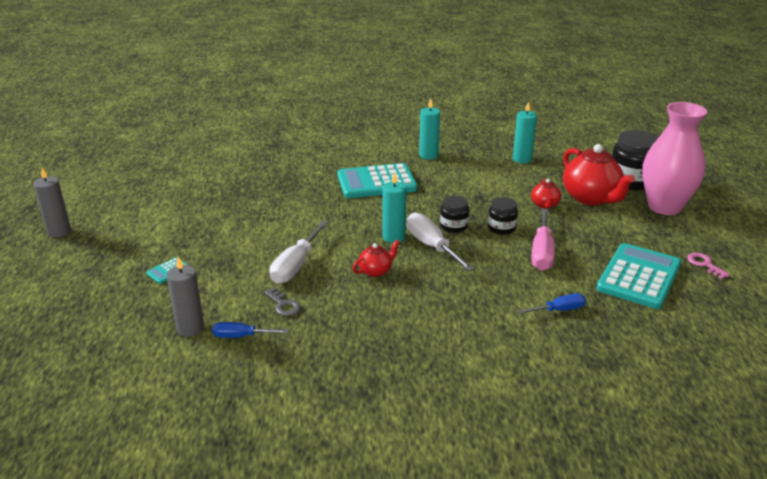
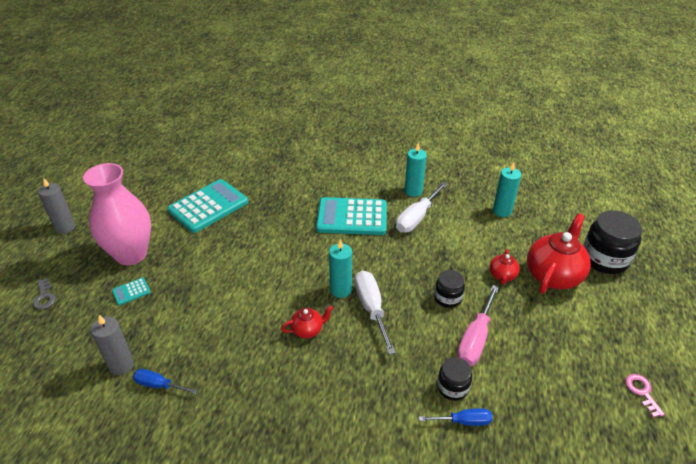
camera: 15 degrees right, 10 degrees up
(283, 305) = (210, 354): grey key -> grey key (44, 296)
(296, 265) = (240, 307): white screwdriver -> white screwdriver (417, 218)
(453, 226) = (402, 286): black jar -> black jar (452, 387)
(591, 198) = (553, 275): red teapot -> red teapot turned 135 degrees counterclockwise
(639, 277) = (563, 394): turquoise calculator -> turquoise calculator (208, 206)
(664, 207) = (627, 302): pink vase -> pink vase (131, 254)

